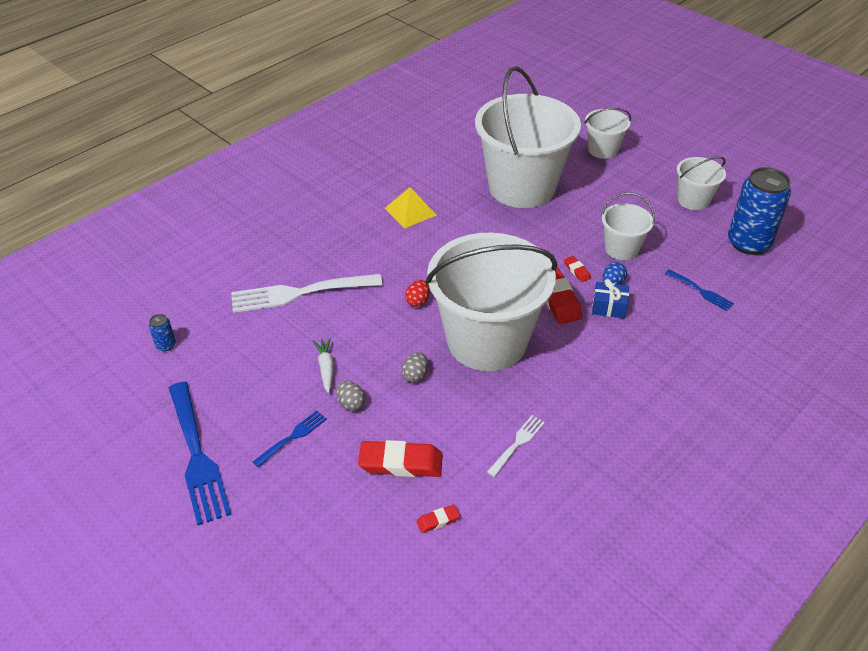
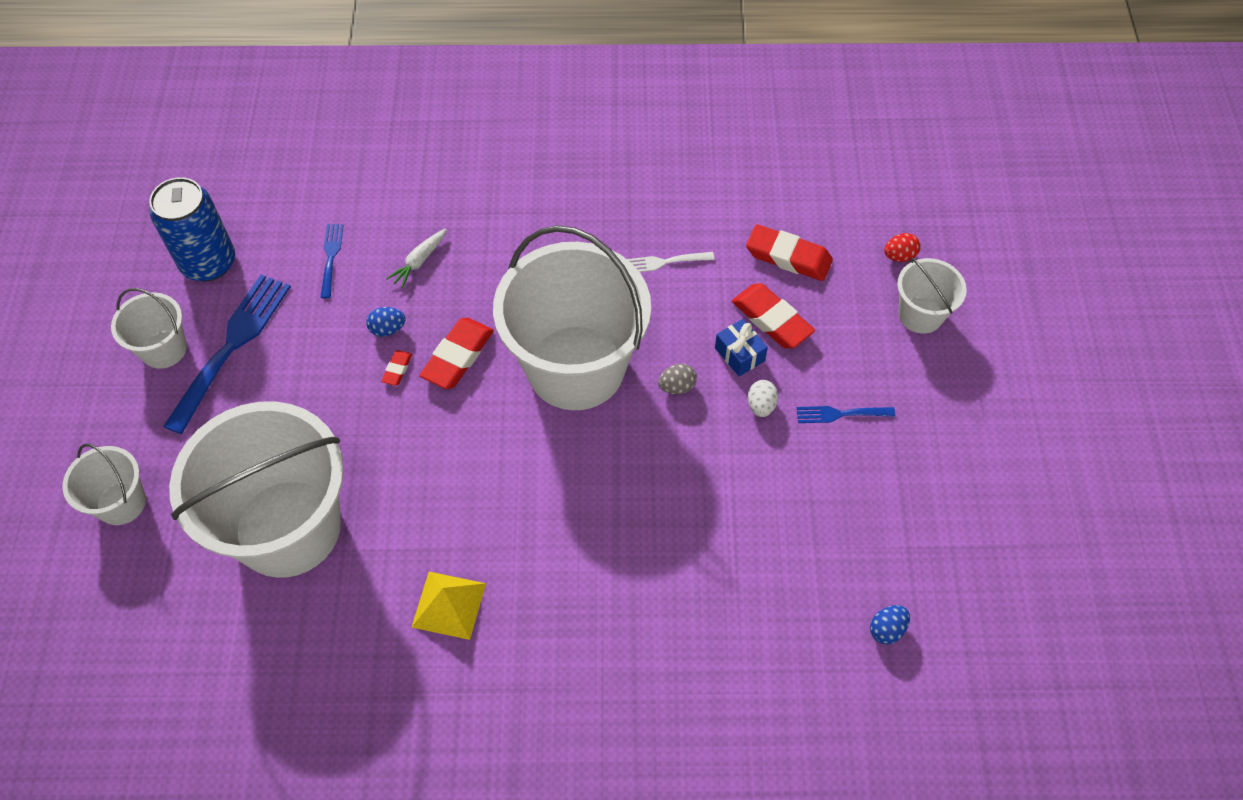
camera: 135 degrees left, 15 degrees up
(166, 345) = (887, 629): blue can -> blue egg
(197, 456) = (939, 463): blue fork -> blue fork (232, 346)
(300, 293) = (690, 583): white fork -> none
(326, 368) = (749, 462): white carrot -> white carrot (419, 261)
(351, 403) = (761, 405): grey egg -> white egg
(418, 301) = (585, 466): red egg -> red egg (899, 256)
(438, 520) = (788, 257): red eraser -> red eraser, size x2.07
(609, 307) = (428, 309): blue gift -> blue gift (739, 354)
(621, 249) = (321, 356): white bucket -> white bucket (920, 314)

